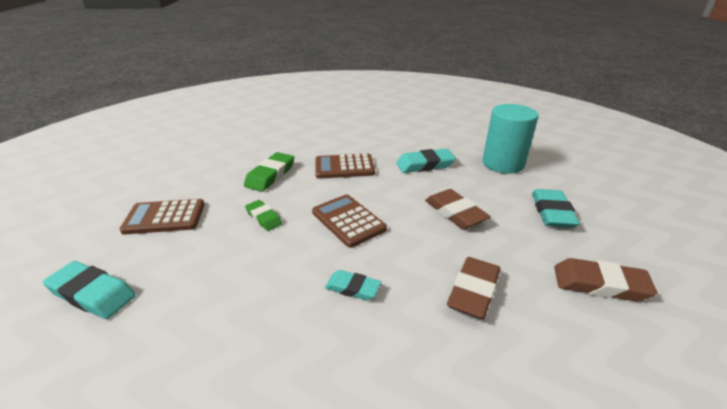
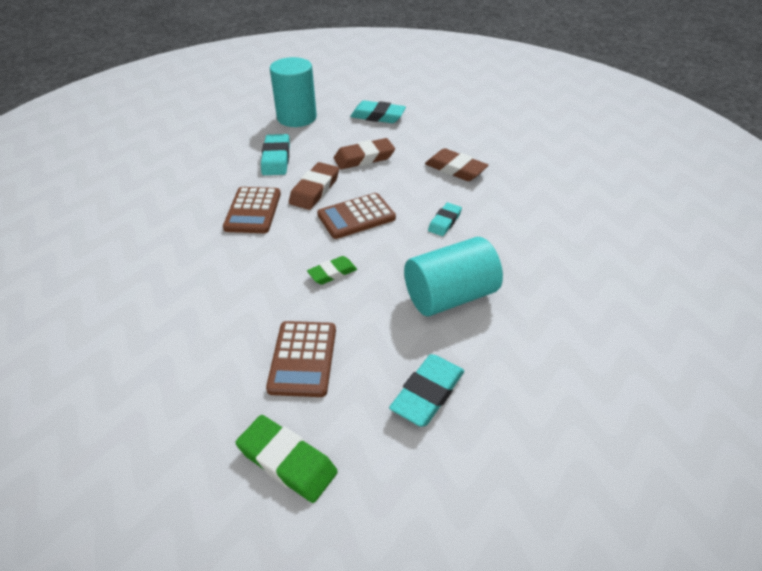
camera: 80 degrees left, 10 degrees up
(220, 302) = (450, 296): none -> turquoise cylinder
(270, 175) = (242, 269): green eraser -> green eraser (287, 461)
(599, 284) = (456, 122): brown eraser -> brown eraser (314, 190)

